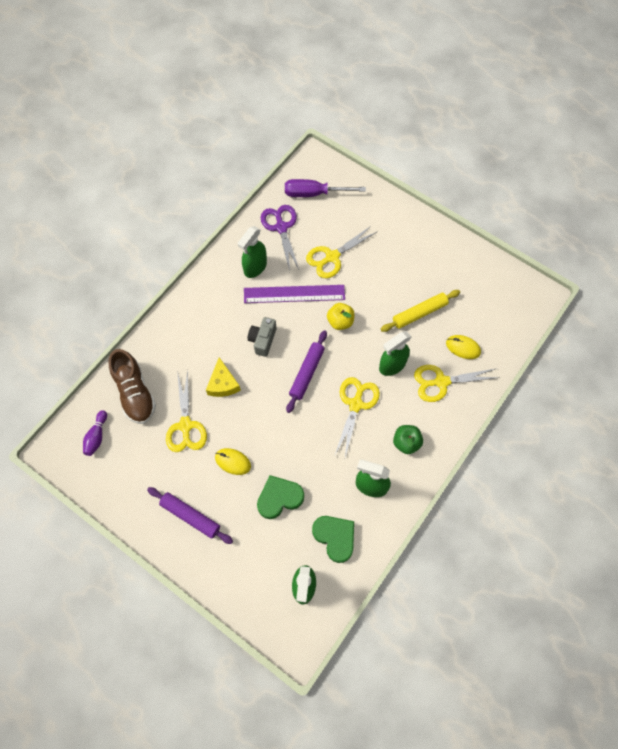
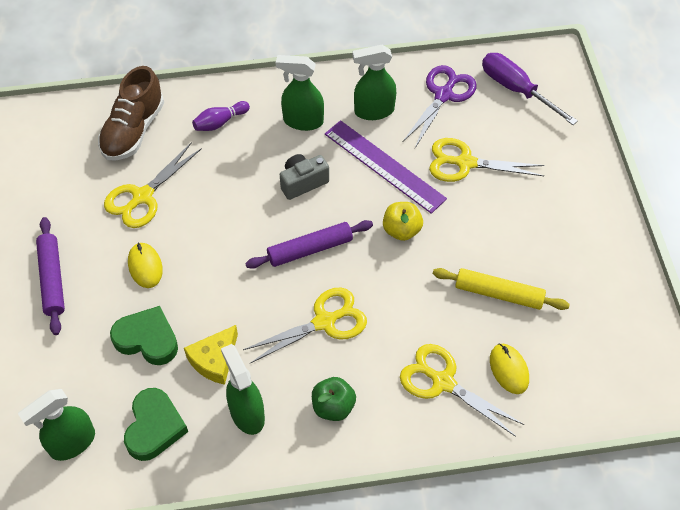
camera: 45 degrees right, 10 degrees down
(97, 436) = (59, 139): purple bowling pin -> purple bowling pin (220, 122)
(223, 383) = (219, 189): yellow cheese -> yellow cheese (214, 360)
(392, 365) = (407, 318): green spray bottle -> green spray bottle (302, 121)

